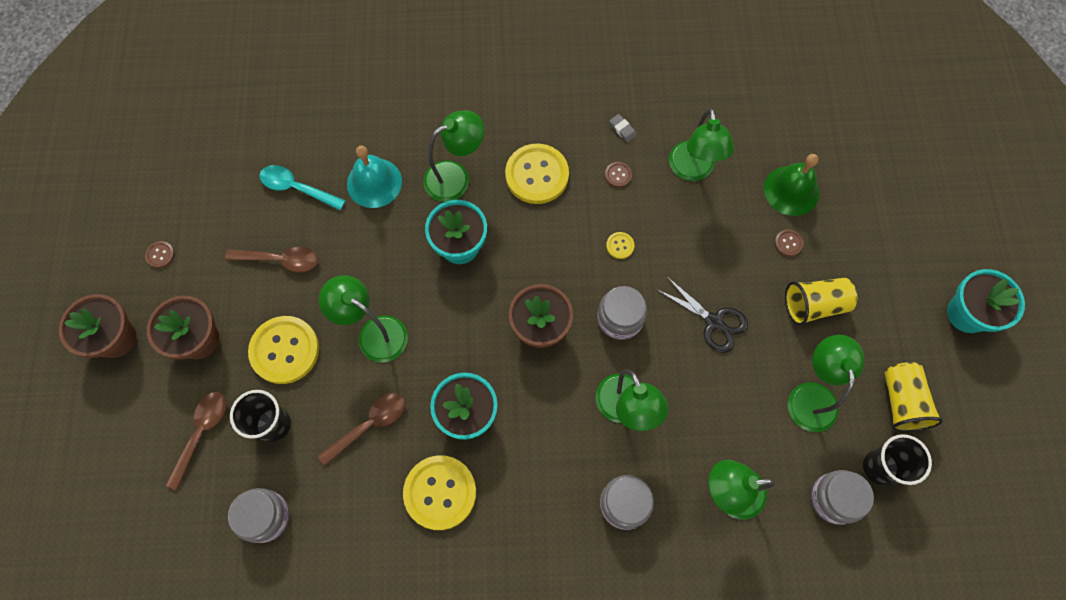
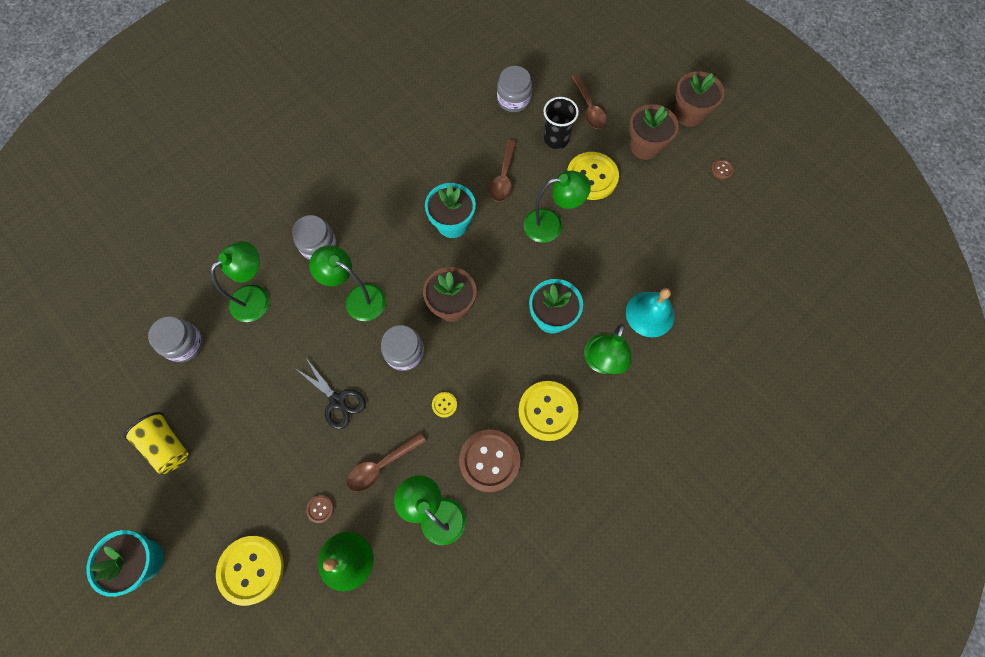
camera: 140 degrees right, 0 degrees up
(280, 260) = (651, 221): brown spoon -> brown spoon (381, 465)
(297, 188) = (693, 270): turquoise spoon -> none
(440, 492) = (431, 175): yellow button -> yellow button (251, 569)
(618, 175) = (489, 460): brown button -> brown button, size x2.34
(622, 129) = (517, 504): grey eraser -> none
(714, 322) = (337, 401): black scissors -> black scissors turned 135 degrees counterclockwise
(811, 395) = (236, 401): green lamp -> none
(814, 305) = (271, 471): yellow cup -> none
(880, 467) = (162, 387): black cup -> none

